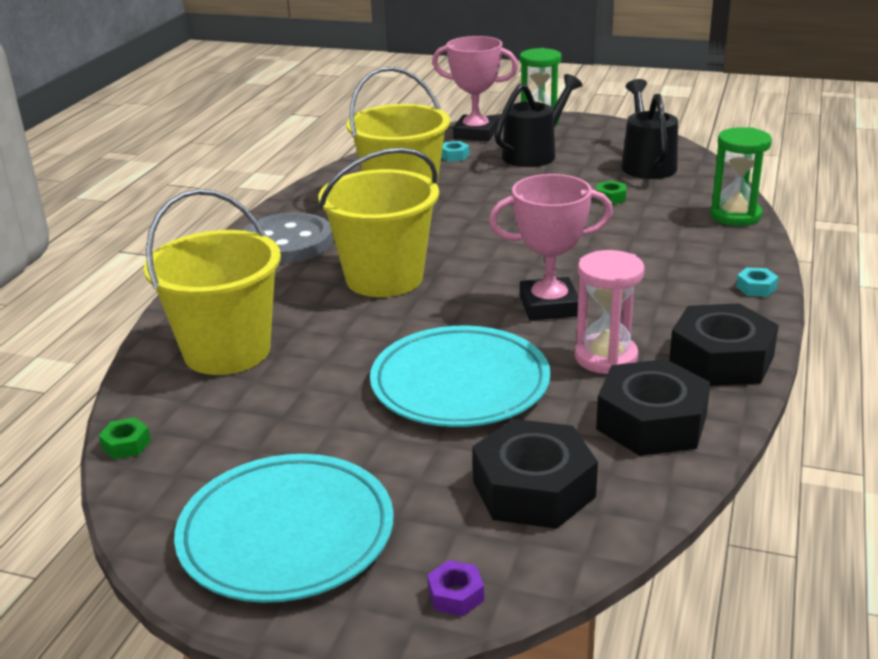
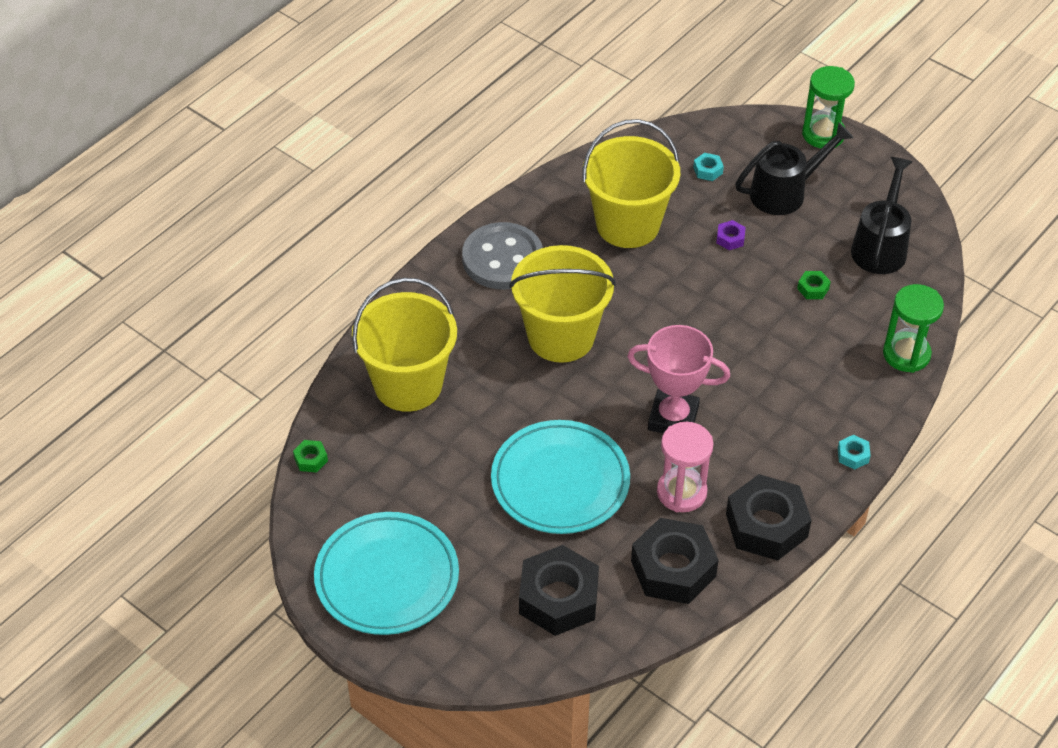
camera: 20 degrees right, 20 degrees up
(456, 595) = (468, 662): purple nut -> purple nut (730, 239)
(475, 134) = (748, 137): pink trophy -> none

